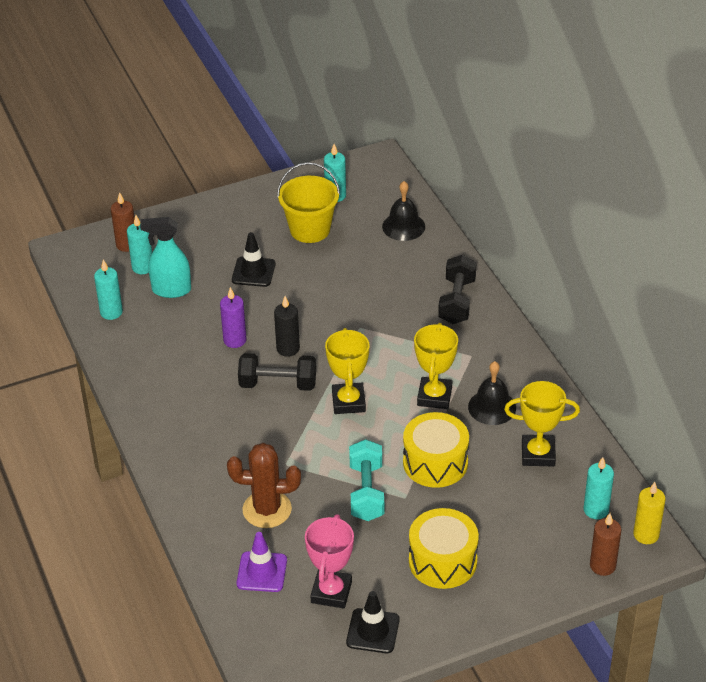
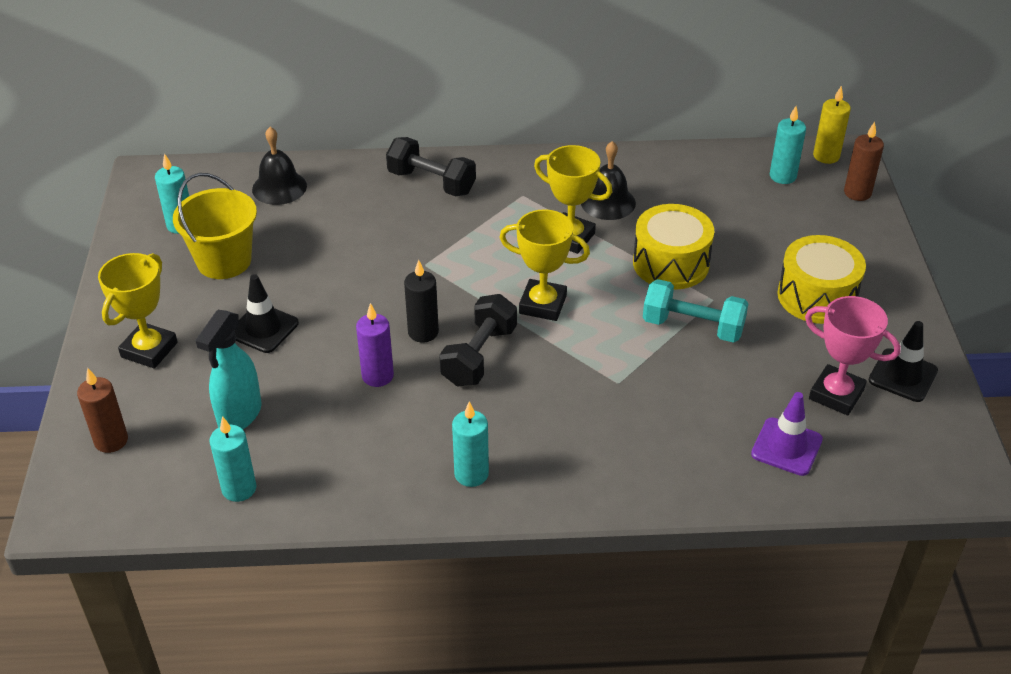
camera: 70 degrees left, 0 degrees up
(143, 267) = (171, 434): turquoise candle -> turquoise candle (471, 474)
(267, 509) = (687, 417): brown cactus -> none
(538, 454) = (690, 191): yellow trophy -> yellow trophy (149, 350)

